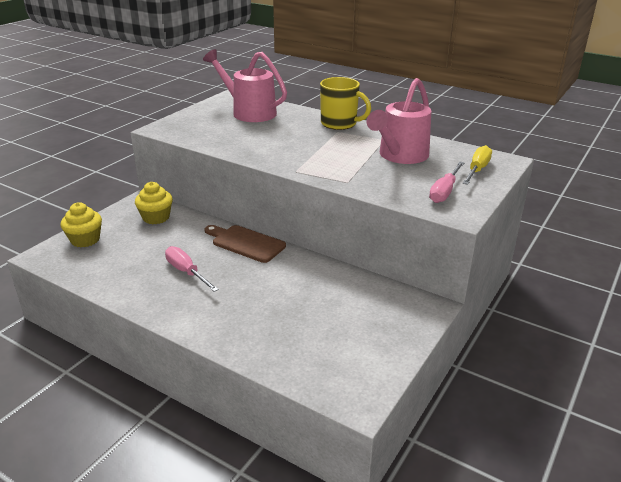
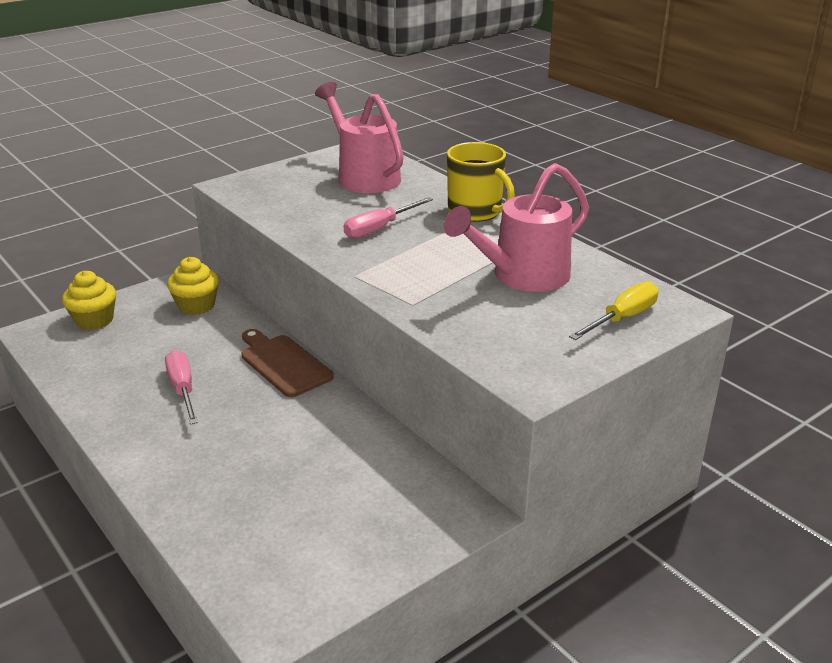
camera: 20 degrees right, 0 degrees up
(444, 191) = (542, 344): pink screwdriver -> pink screwdriver (379, 228)

